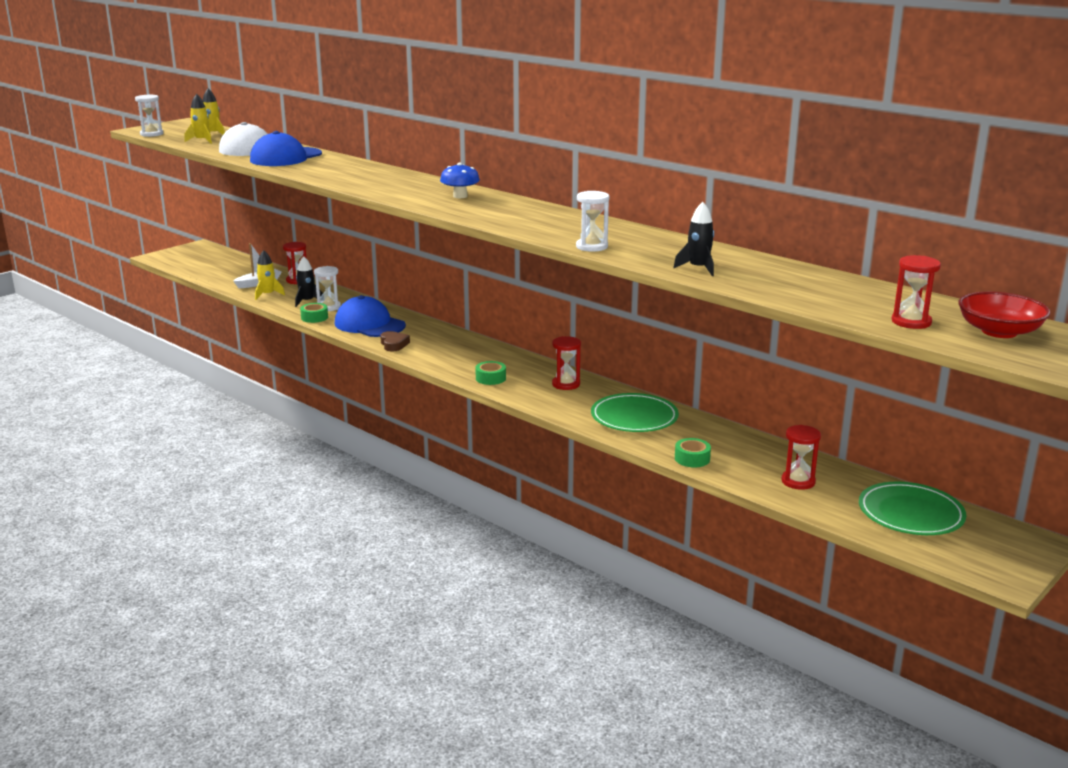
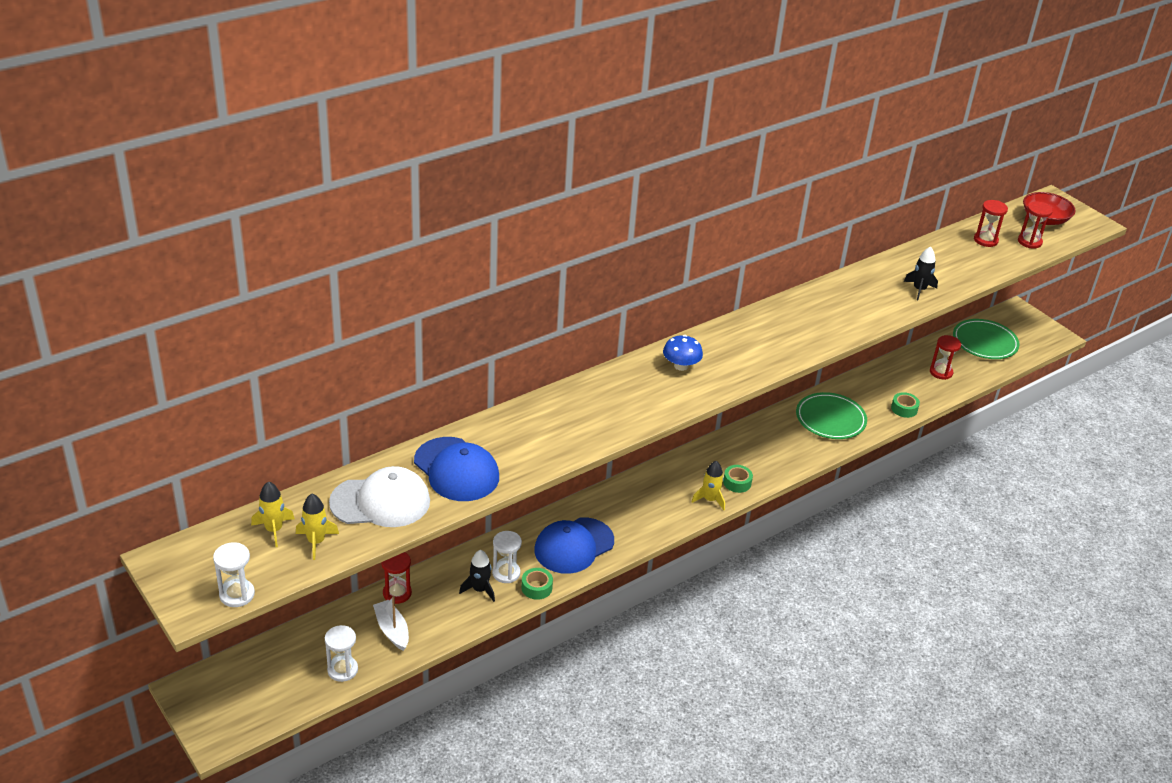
camera: 80 degrees left, 15 degrees up
(268, 295) = (441, 623): yellow rocket -> yellow rocket (710, 500)
(394, 344) = (636, 534): brown heart -> none
(566, 384) = (759, 441): red hourglass -> red hourglass (985, 240)
(592, 247) = (859, 324): white hourglass -> white hourglass (342, 670)

